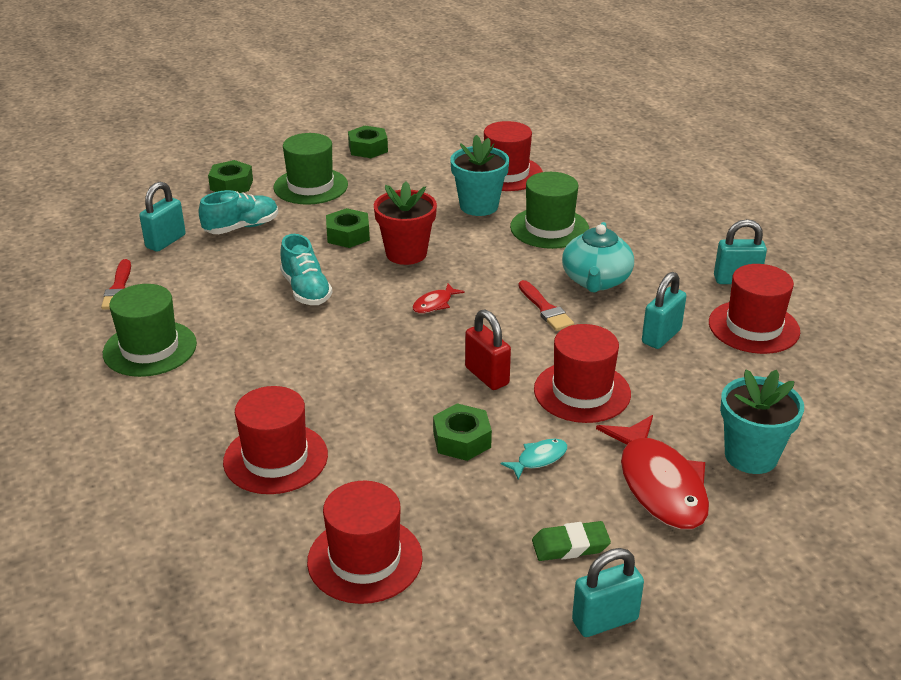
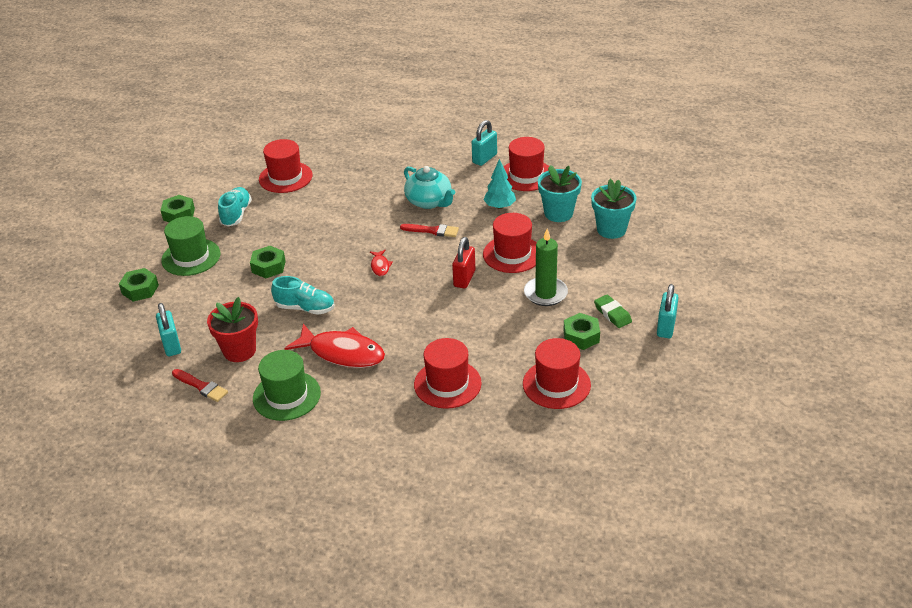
camera: 50 degrees left, 5 degrees up
(241, 227) = (200, 306): turquoise shoe -> turquoise shoe (236, 214)
(406, 253) = (318, 253): red flower pot -> red flower pot (239, 351)
(462, 440) = (504, 311): green nut -> green nut (581, 336)
(479, 206) = (305, 204): turquoise flower pot -> turquoise flower pot (558, 213)
(487, 376) = (464, 278): red padlock -> red padlock turned 75 degrees counterclockwise
(539, 459) = (545, 293): turquoise fish -> green candle
(549, 228) = (361, 191): green hat -> none
(570, 546) = (612, 314): green eraser -> green eraser turned 60 degrees counterclockwise
(659, 484) = (601, 266): red fish -> red fish (342, 353)
(661, 336) = (500, 206): turquoise padlock -> turquoise tree

